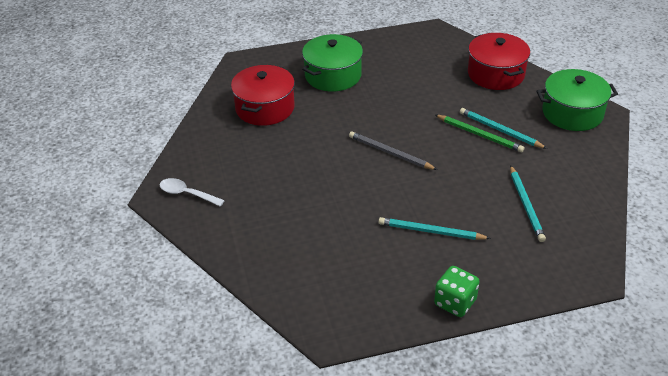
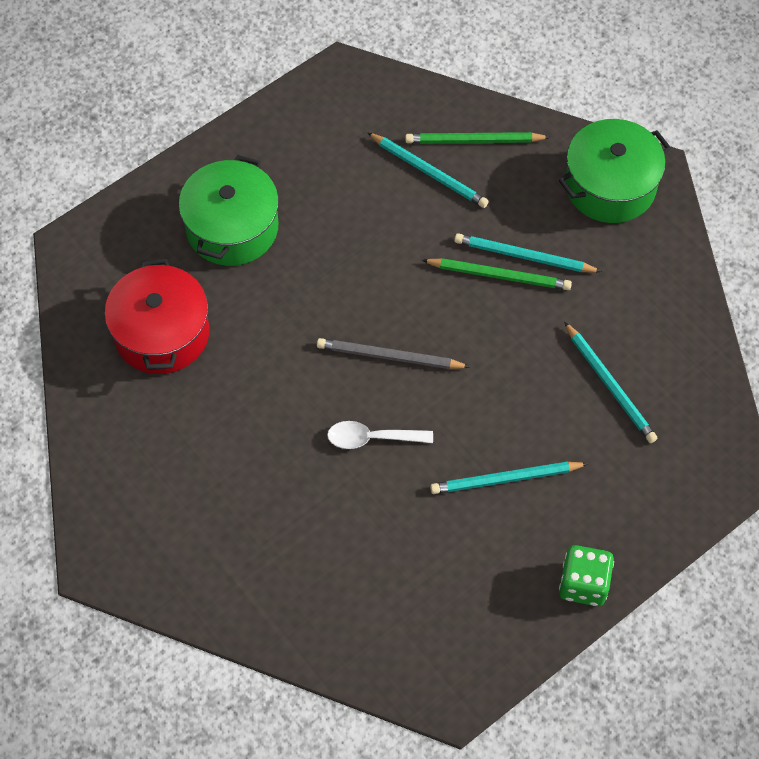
camera: 25 degrees left, 20 degrees up
(187, 194) = (136, 542): white spoon -> white spoon (372, 438)
(461, 80) = (429, 172): none -> turquoise pencil
(496, 74) = (474, 141): red pot -> green pencil

